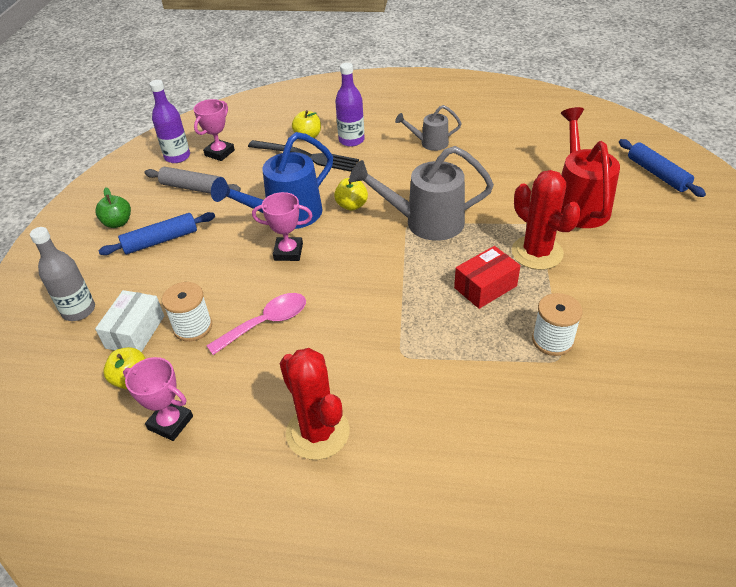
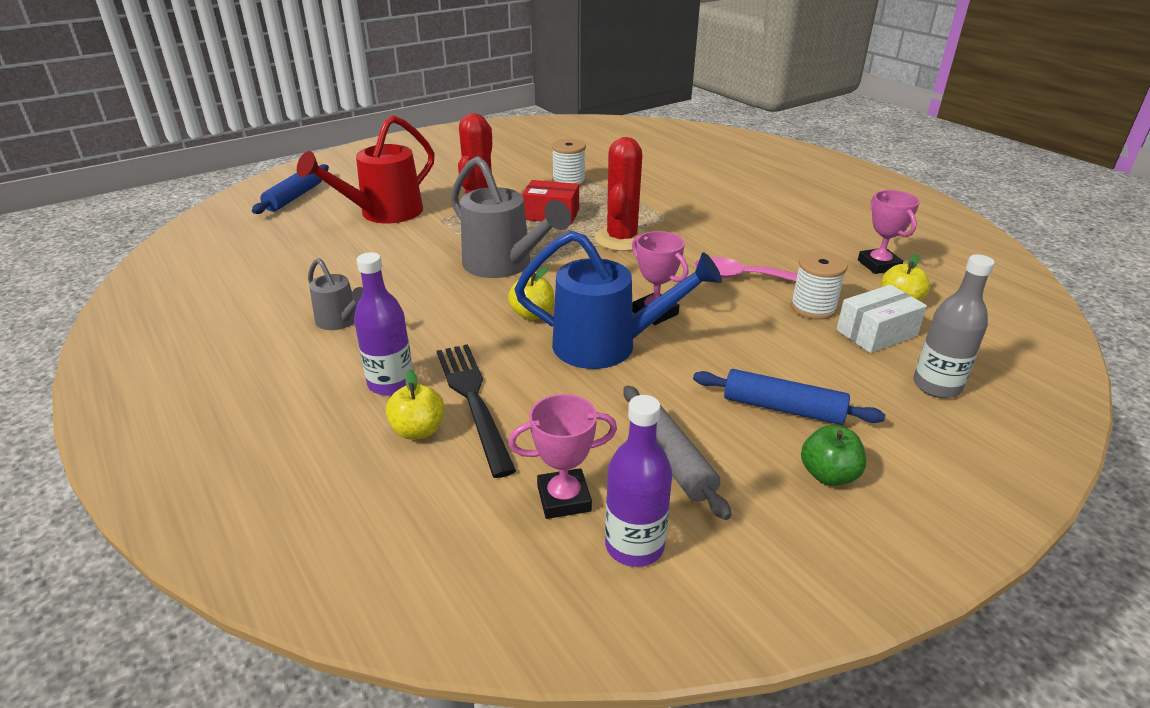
camera: 135 degrees left, 10 degrees down
(318, 432) = (772, 217): red cactus -> red cactus (621, 239)

